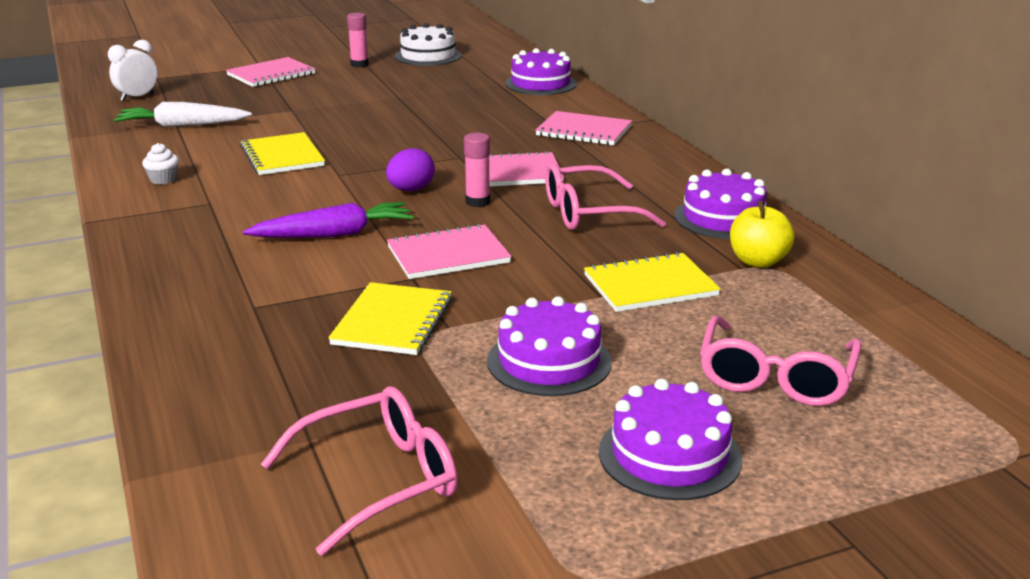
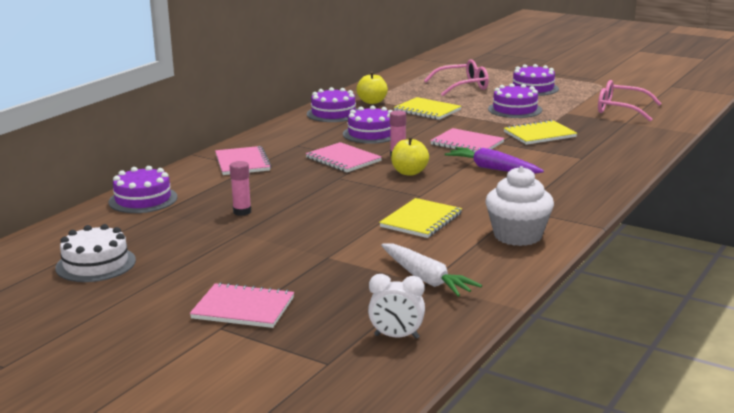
camera: 125 degrees left, 5 degrees down
(163, 179) = (517, 236): white cupcake -> white cupcake, size x2.30
(359, 64) = (160, 282): pink glue stick -> pink glue stick (242, 212)
(410, 190) = (409, 172): purple egg -> yellow apple
(588, 213) = (371, 134): pink glasses -> purple cake

